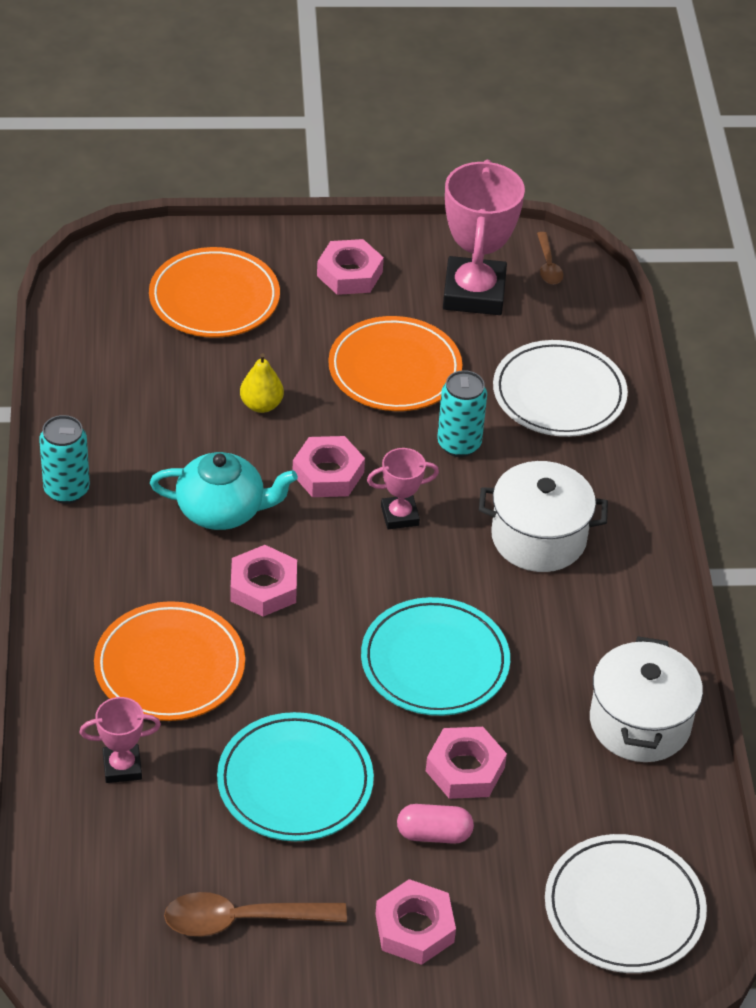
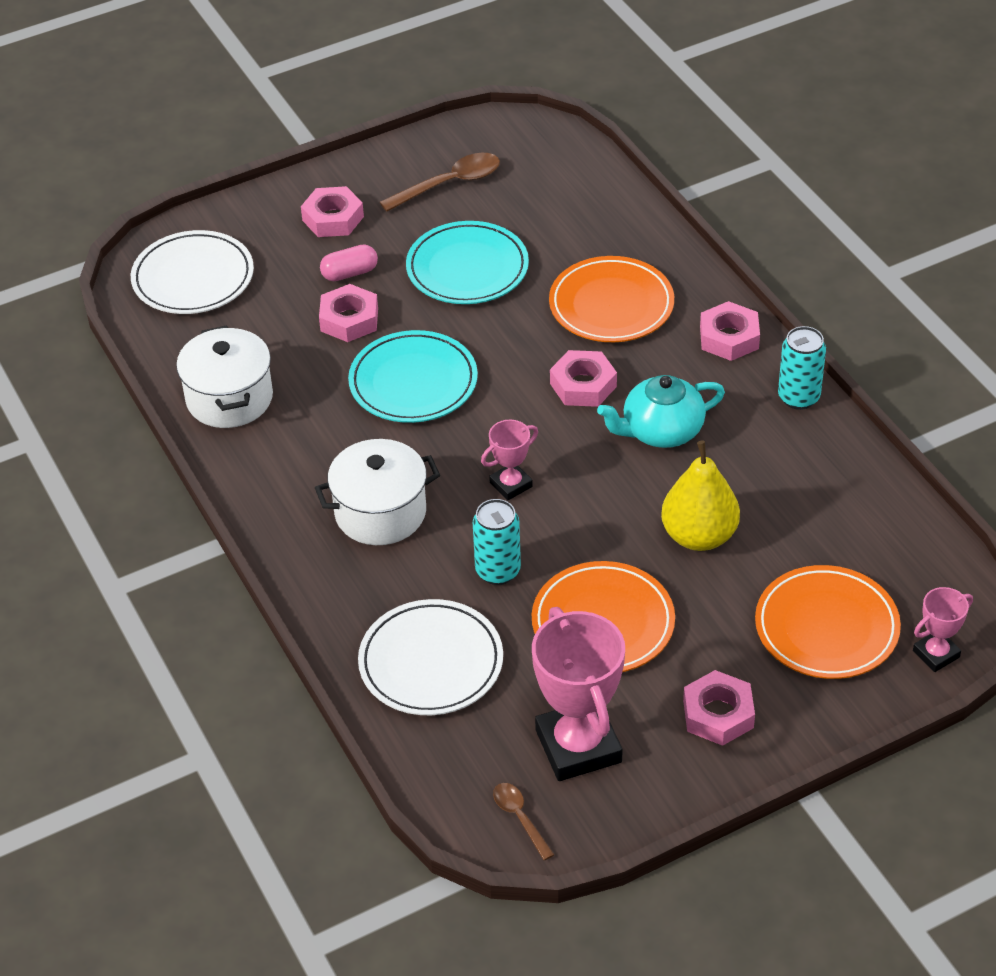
camera: 160 degrees right, 0 degrees up
(122, 767) = (594, 234): pink trophy -> pink trophy (936, 654)
(261, 405) = (699, 536): yellow pear -> yellow pear, size x1.74
(328, 473) = (596, 497): pink nut -> pink nut (729, 337)

